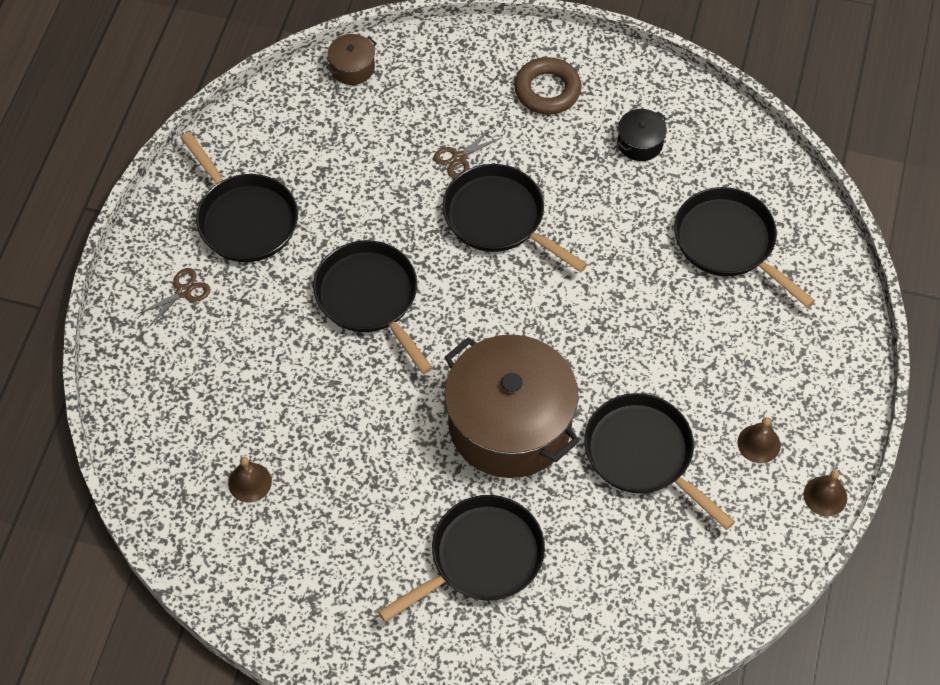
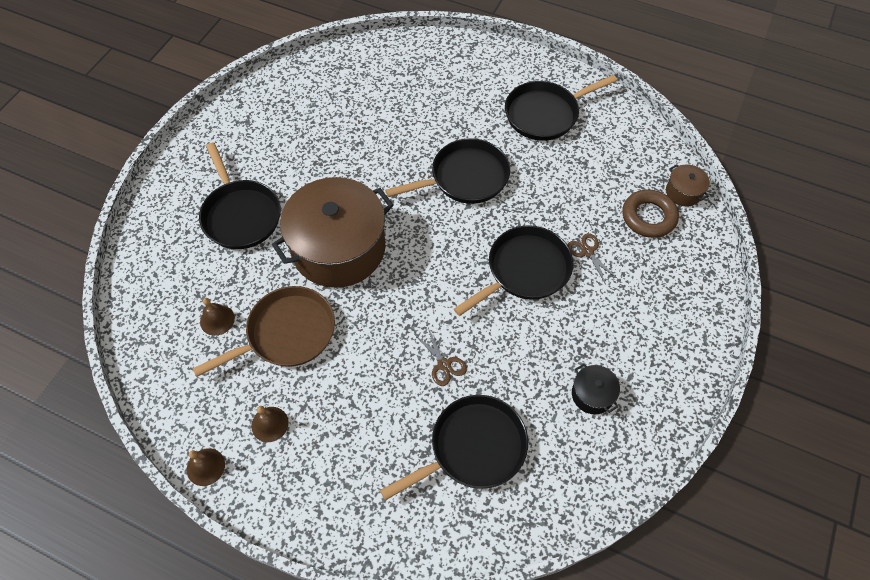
camera: 100 degrees right, 0 degrees up
(183, 292) = (489, 78): brown scissors -> brown scissors (444, 364)
(249, 482) = (338, 99): brown bell -> brown bell (217, 320)
(547, 90) = (656, 329): brown ring -> brown ring (648, 217)
(643, 454) = (286, 333): black pan -> brown pan

